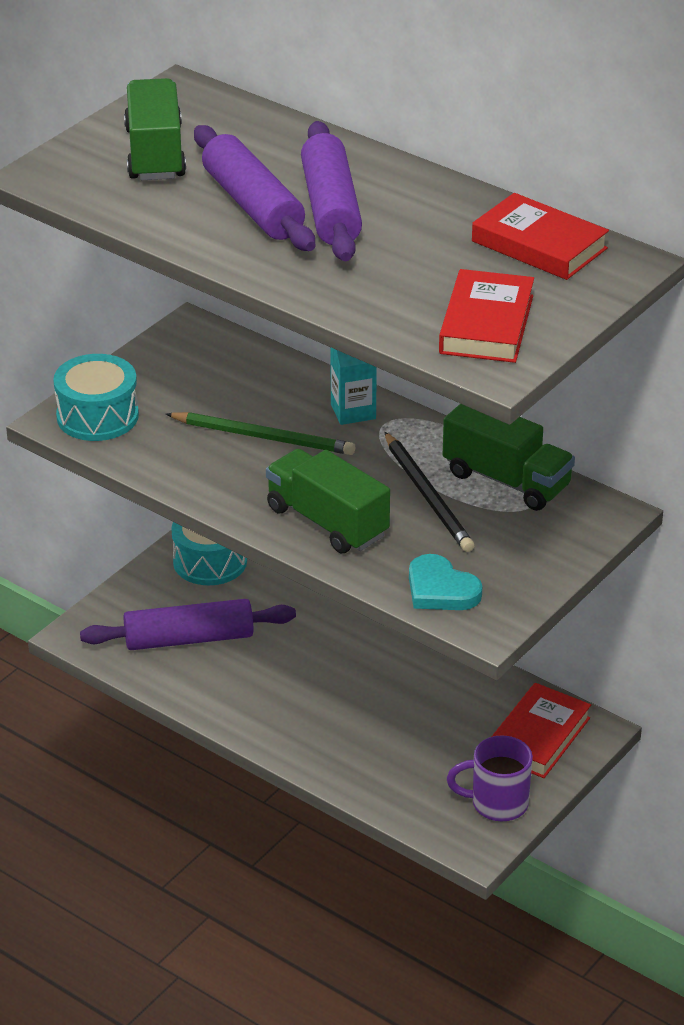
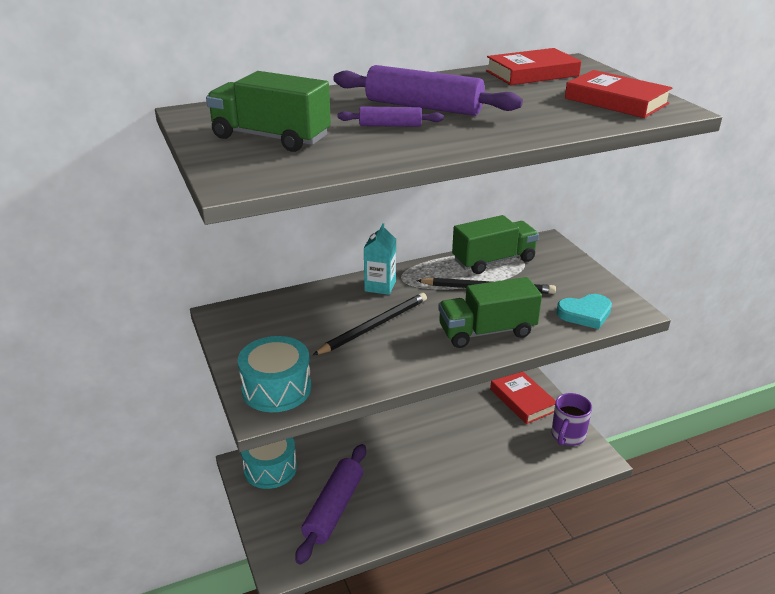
camera: 60 degrees left, 5 degrees down
(253, 205) = (390, 125): purple rolling pin -> purple rolling pin, size x0.50
(264, 437) = (374, 326): green pencil -> black pencil

